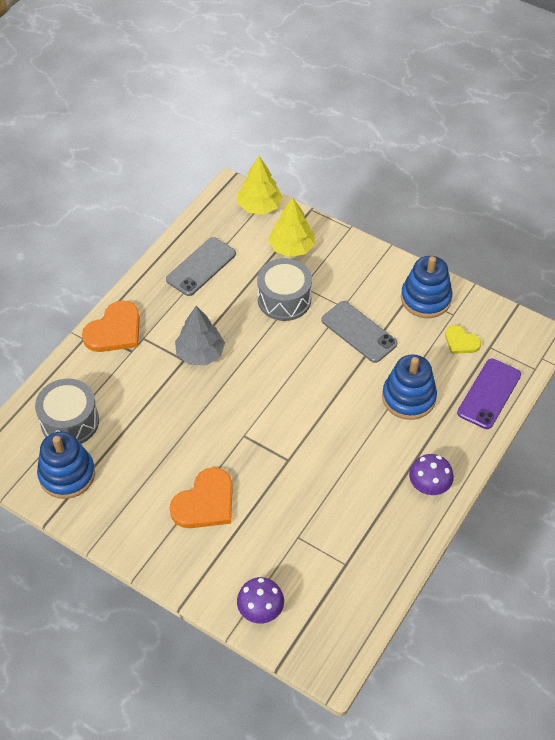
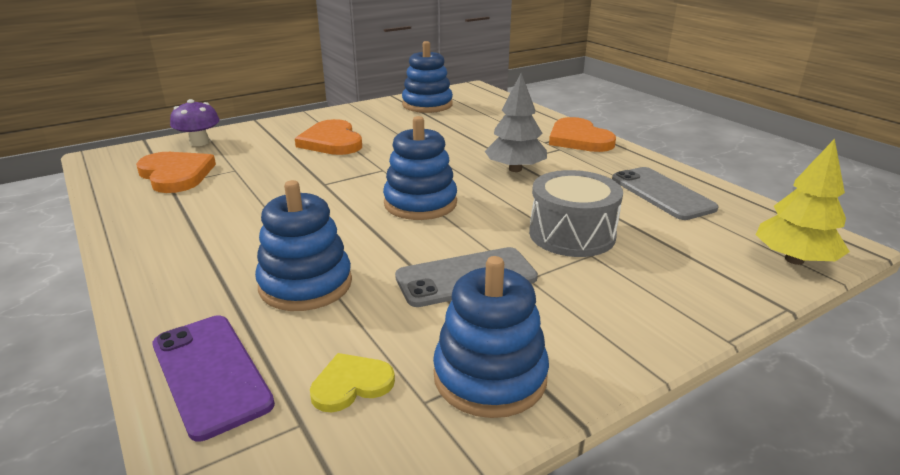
camera: 115 degrees right, 25 degrees down
(70, 422) = (480, 111): grey drum -> none
(286, 387) = (420, 203): none -> blue stacking toy
(291, 247) = (684, 265): yellow tree -> none
(329, 573) = (176, 174): none -> orange heart
(429, 486) = (162, 256): purple mushroom -> none

